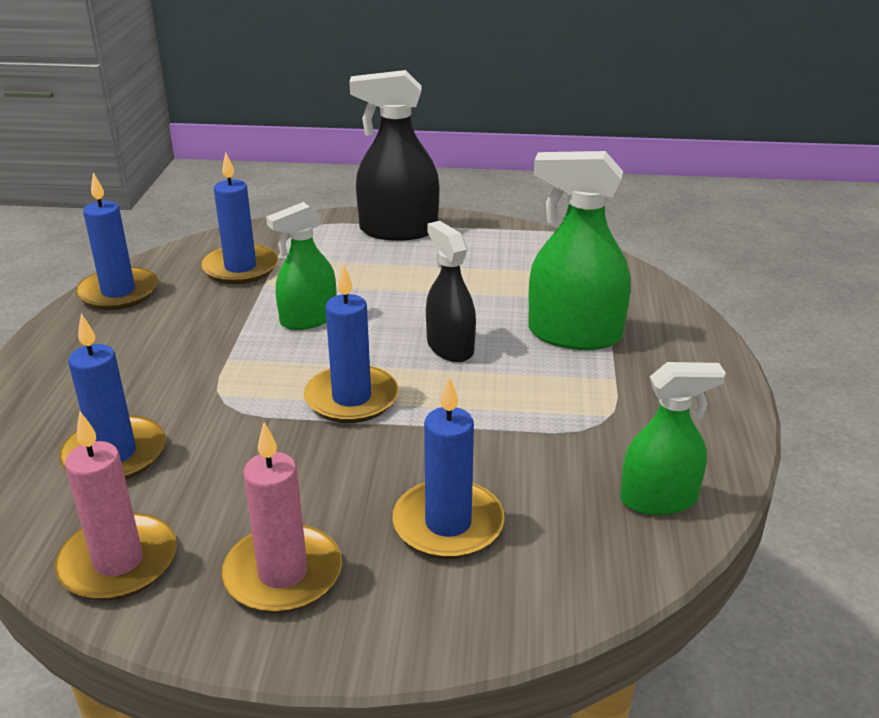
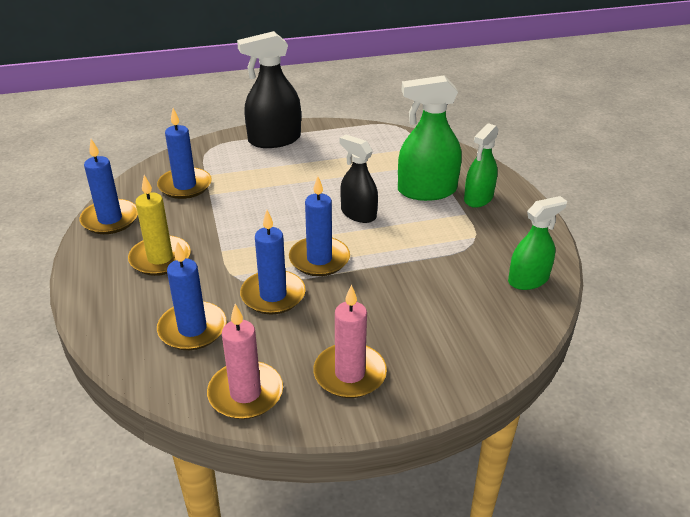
camera: 20 degrees left, 5 degrees up
(142, 353) = (160, 258): none -> yellow candle
(308, 319) = (256, 212): green spray bottle -> green spray bottle (478, 198)
(448, 524) = (424, 321): blue candle -> blue candle (273, 295)

